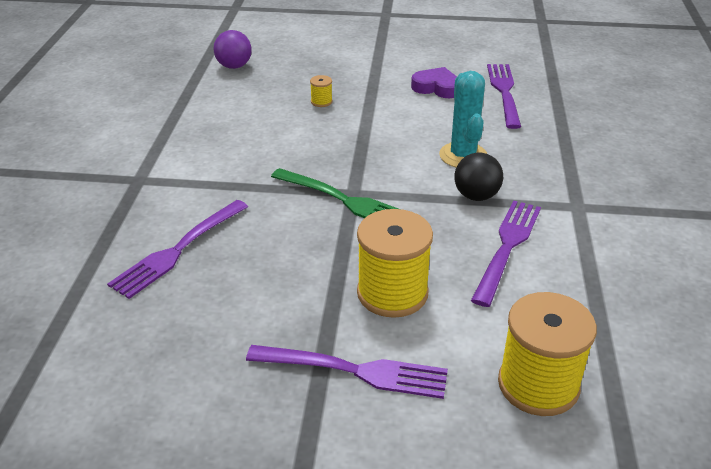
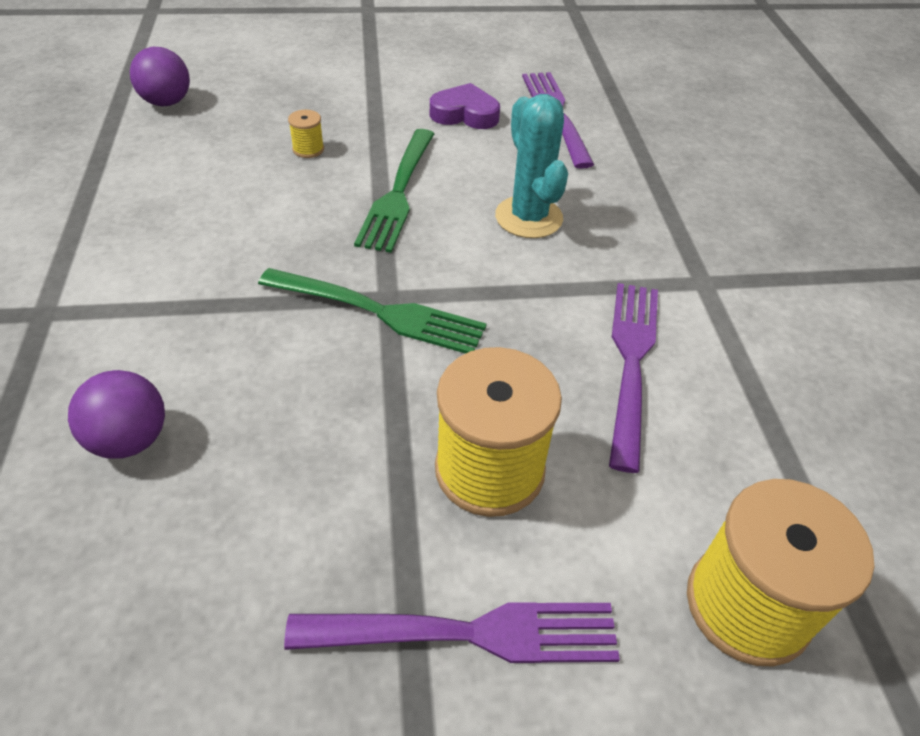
camera: 15 degrees left, 10 degrees up
(178, 250) = (130, 440): purple fork -> purple ball
(376, 133) = (398, 193): none -> green fork
(476, 196) = (564, 281): black ball -> none

